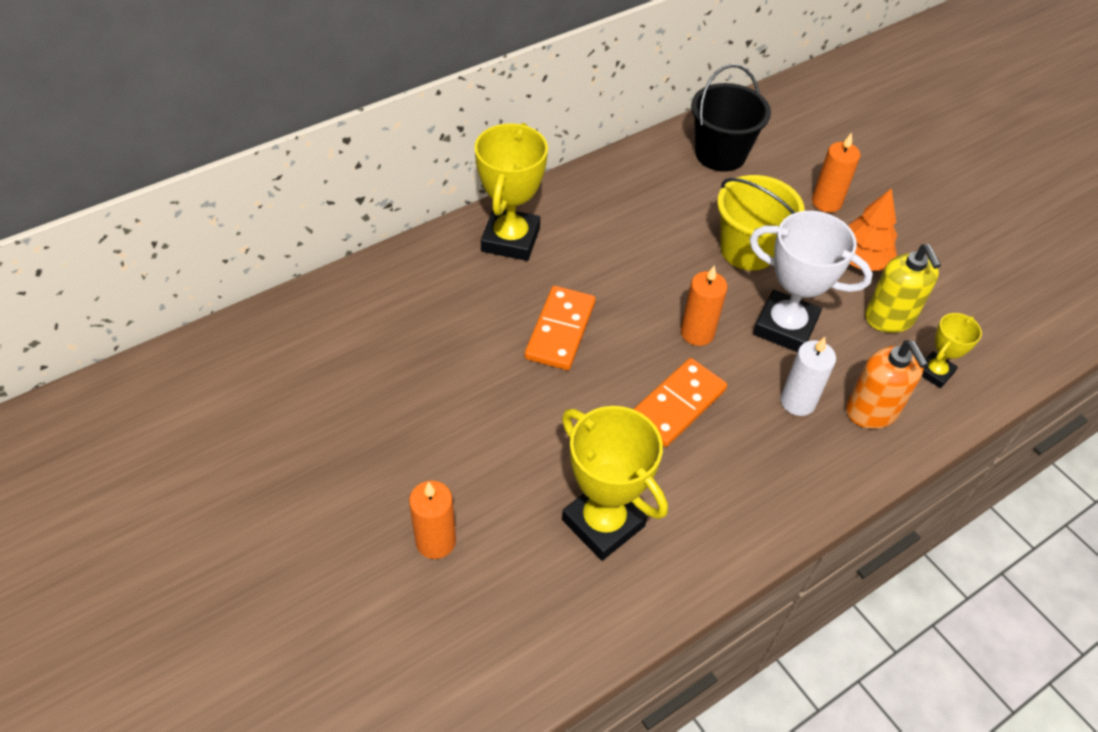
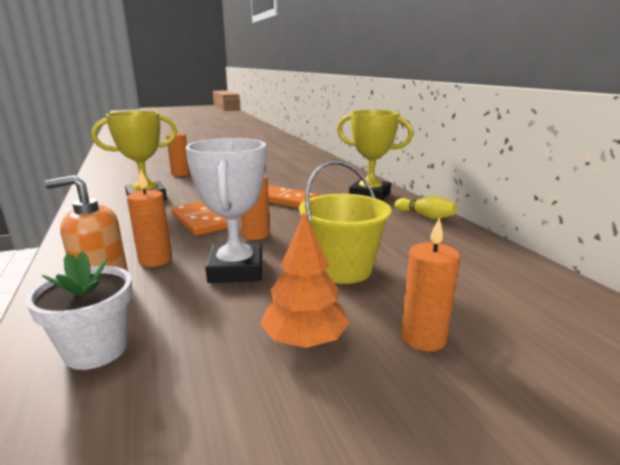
camera: 105 degrees right, 30 degrees down
(582, 189) = (425, 216): none -> yellow bowling pin
(720, 154) = (500, 278): black bucket -> none
(785, 327) = (236, 269): white trophy -> white trophy turned 45 degrees counterclockwise
(797, 402) = (155, 260): white candle -> orange candle
(889, 318) = (200, 337): yellow soap dispenser -> none
(935, 372) = (96, 349): yellow trophy -> white flower pot

